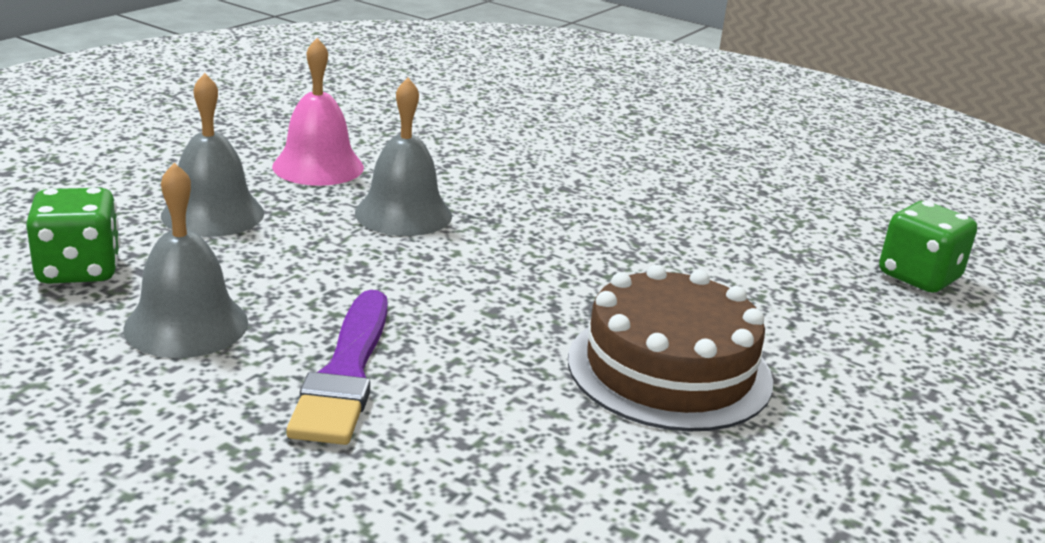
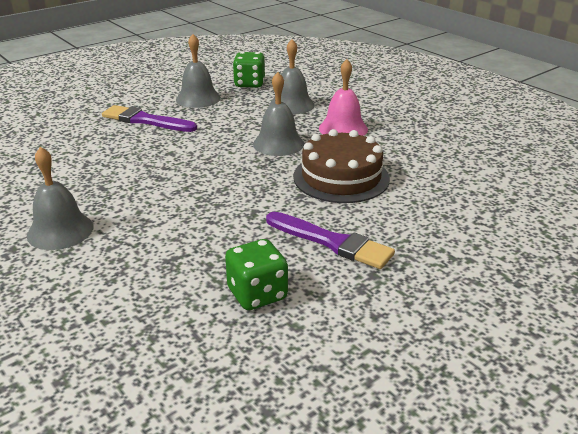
camera: 110 degrees right, 5 degrees up
(662, 165) = (332, 242): none -> purple brush
(669, 369) = (92, 184): brown cake -> brown cake (341, 177)
(827, 360) = (60, 231): none -> grey bell
(918, 277) = (111, 307): green dice -> green dice (257, 294)

